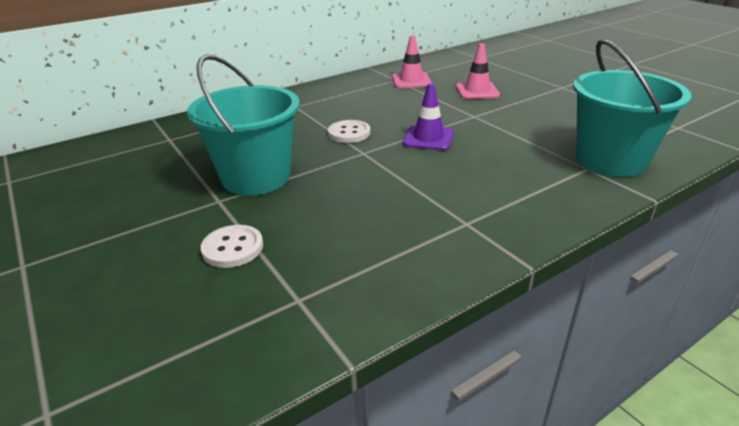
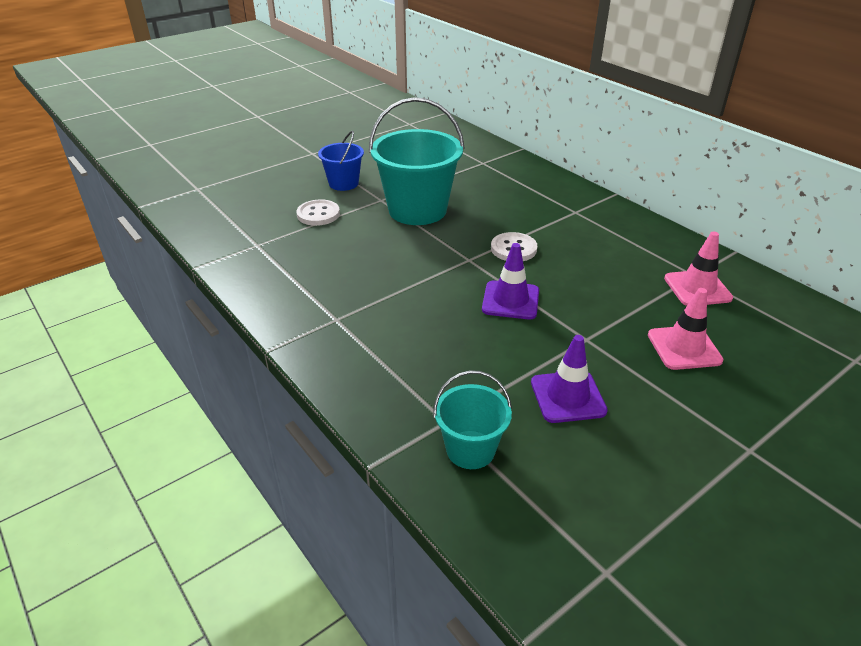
camera: 85 degrees right, 5 degrees up
(154, 230) = (343, 183): none -> blue bucket
(539, 126) = (568, 397): none -> purple traffic cone
(610, 160) = (470, 449): turquoise bucket -> turquoise bucket, size x0.54

